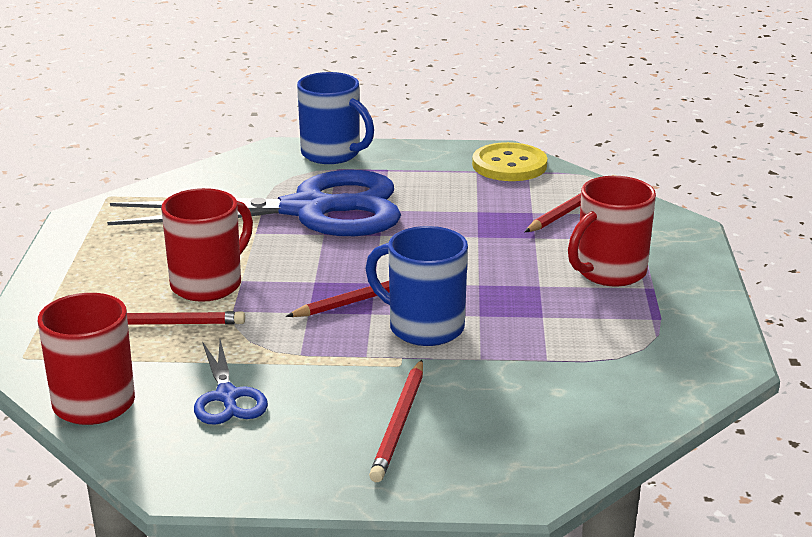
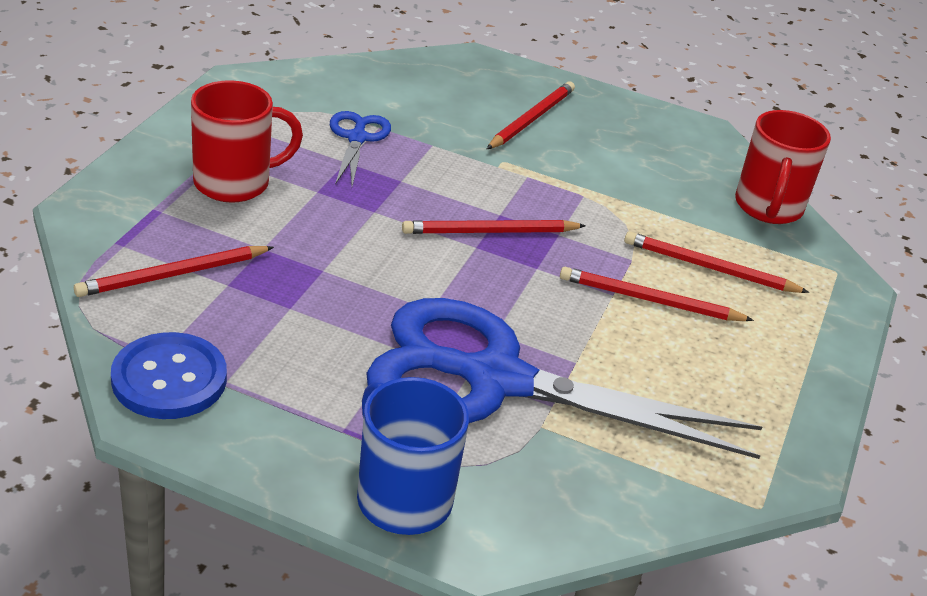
camera: 165 degrees left, 10 degrees up
(208, 284) = (649, 300): red mug -> red pencil
(227, 397) = (657, 178): blue scissors -> blue scissors (357, 138)
(423, 327) = (460, 185): blue mug -> none
(509, 165) = (169, 379): yellow button -> blue button

